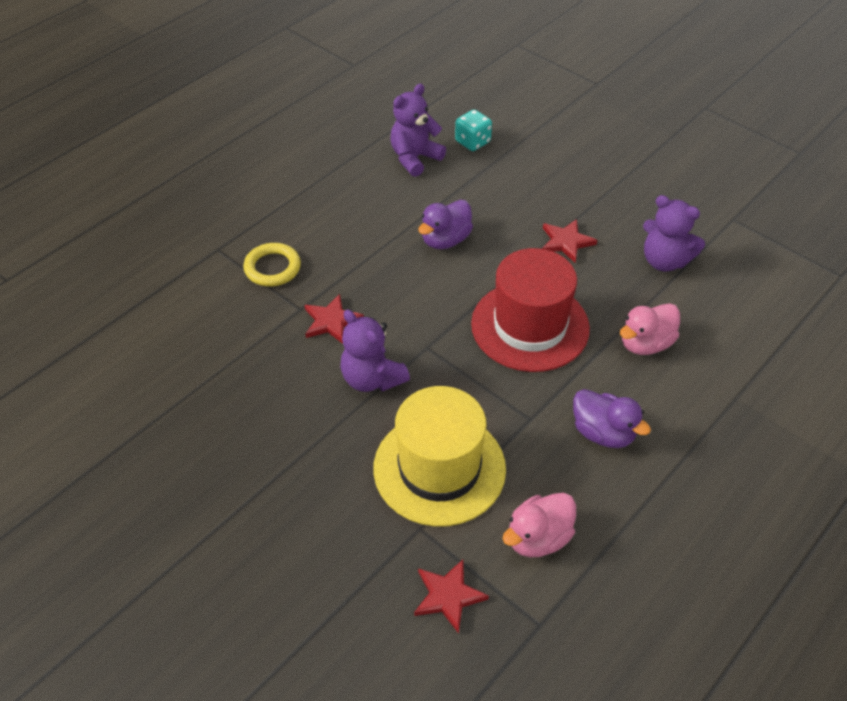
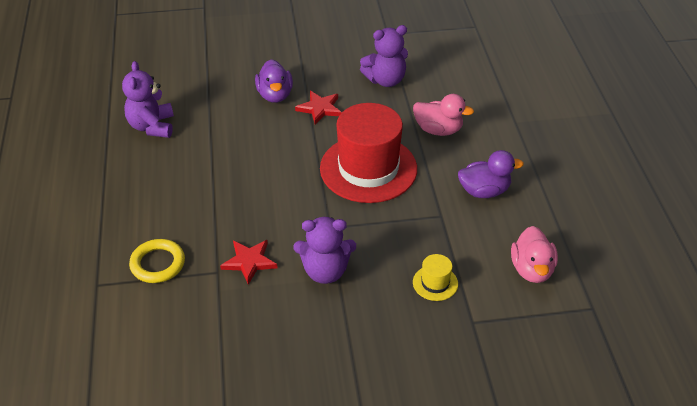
camera: 50 degrees left, 5 degrees down
(439, 468) = (435, 283): yellow hat -> yellow hat, size x0.41
(445, 240) = (247, 160): purple duck -> purple duck (275, 95)
(448, 596) = (535, 339): red star -> none
(472, 142) = (176, 91): turquoise dice -> none
(645, 344) = (438, 130): pink duck -> pink duck turned 75 degrees counterclockwise

